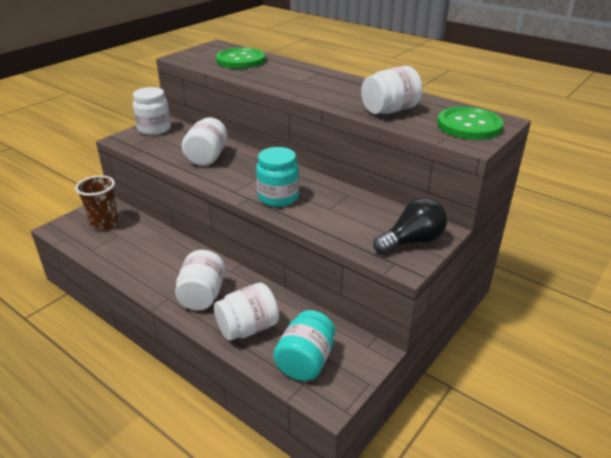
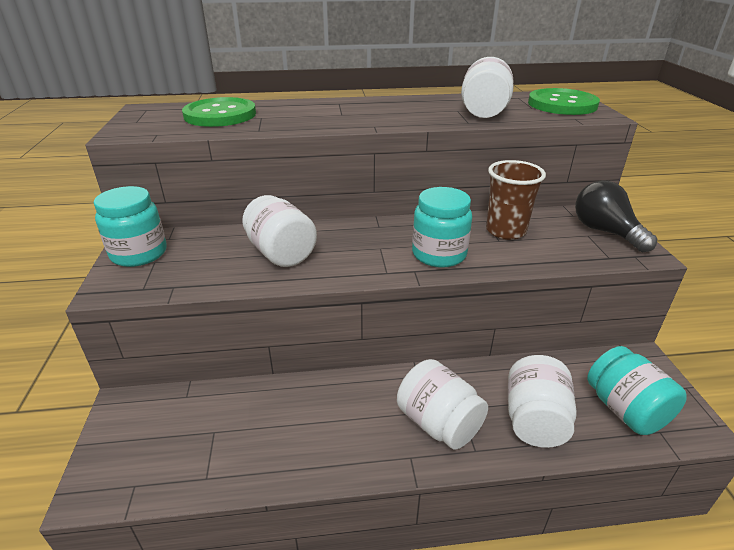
camera: 45 degrees left, 0 degrees up
(104, 223) = (165, 429): brown cup -> brown cup (505, 231)
(154, 129) = (139, 254): white jar -> turquoise jar
(412, 241) = (605, 232): black light bulb -> black light bulb turned 45 degrees counterclockwise

